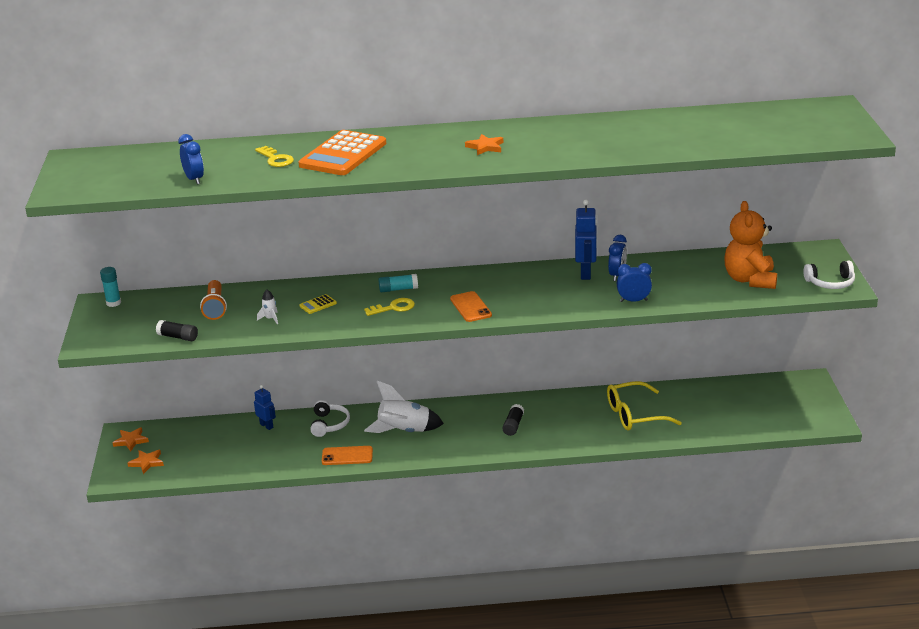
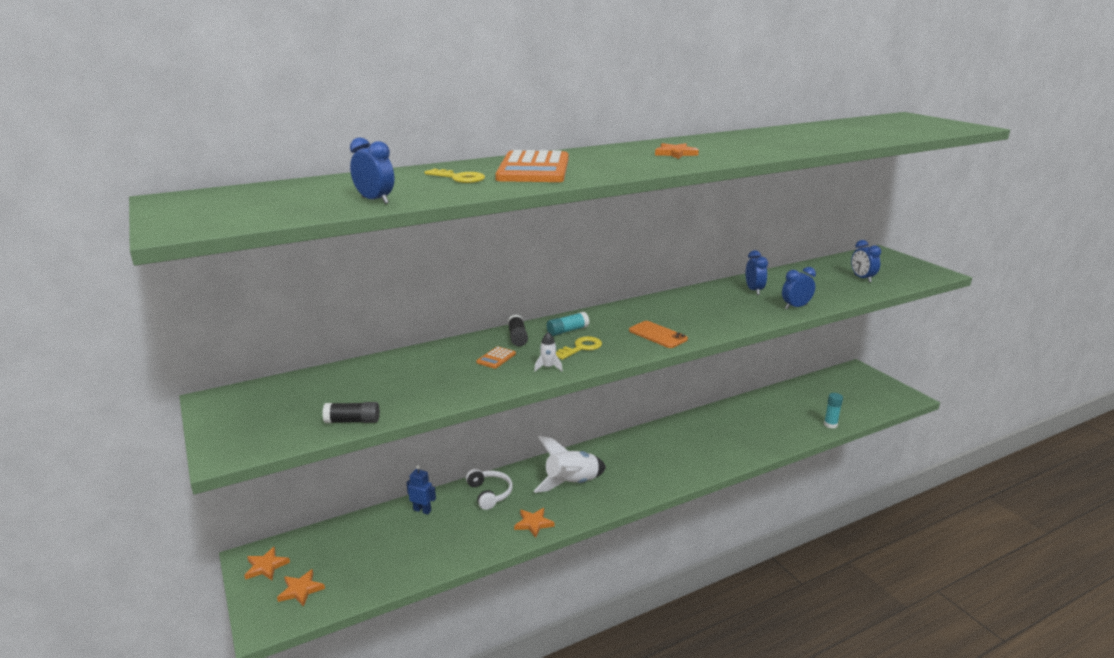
camera: 25 degrees left, 5 degrees down
(113, 303) = (237, 397): turquoise glue stick -> turquoise glue stick (830, 424)
(215, 308) = (376, 381): orange flashlight -> none
(270, 319) = (454, 381): white rocket -> white rocket (548, 367)
(318, 304) = (496, 358): yellow calculator -> orange calculator
(347, 456) = (533, 524): orange phone -> orange star
(513, 425) = (668, 455): black glue stick -> black glue stick (517, 337)
(586, 273) = (725, 292): blue robot -> none
(635, 415) = (761, 423): yellow glasses -> none
(750, 280) = (862, 278): orange teddy bear -> blue clock
(830, 283) = (923, 272): white headphones -> none

